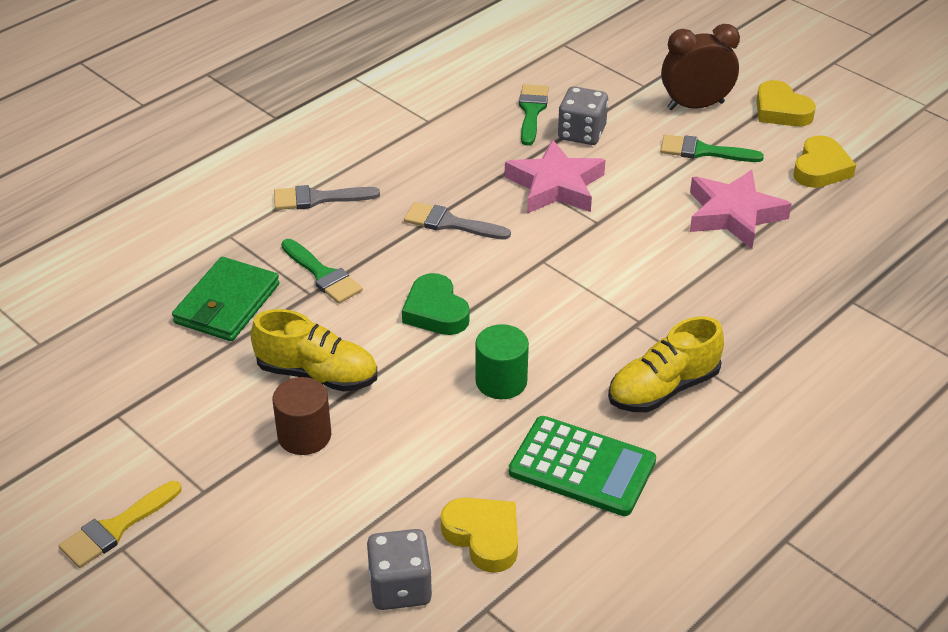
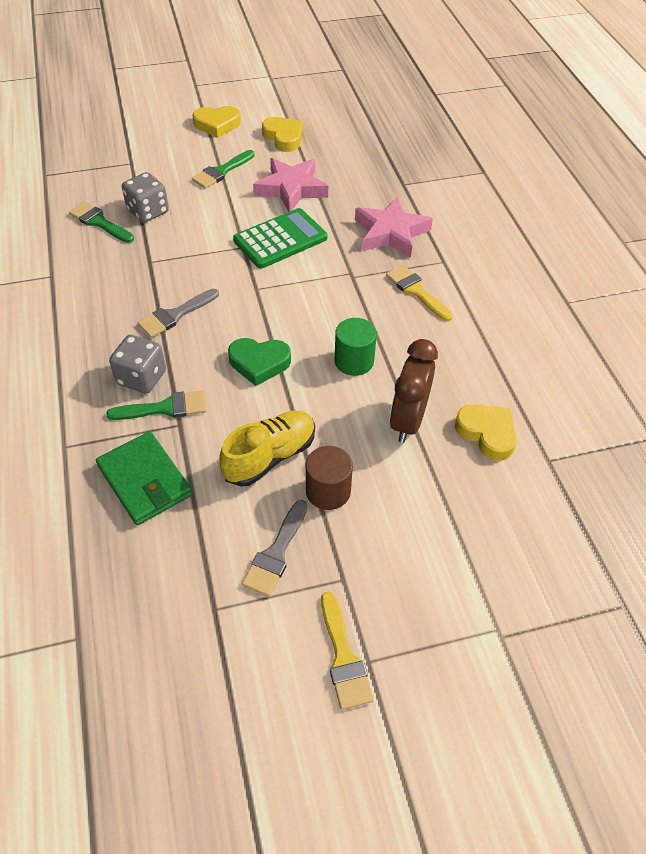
camera: 60 degrees left, 10 degrees up
(318, 198) = (75, 374): grey brush -> grey brush (276, 553)
(400, 587) = (506, 497): grey dice -> grey dice (141, 377)
(483, 537) = (487, 433): yellow heart -> yellow heart turned 60 degrees clockwise
(555, 186) = (188, 248): pink star -> pink star (391, 233)
(582, 467) = (457, 358): green calculator -> green calculator (280, 239)
(663, 389) = (416, 291): yellow shoe -> yellow brush
(695, 106) = (175, 153): brown clock -> brown clock (408, 421)

